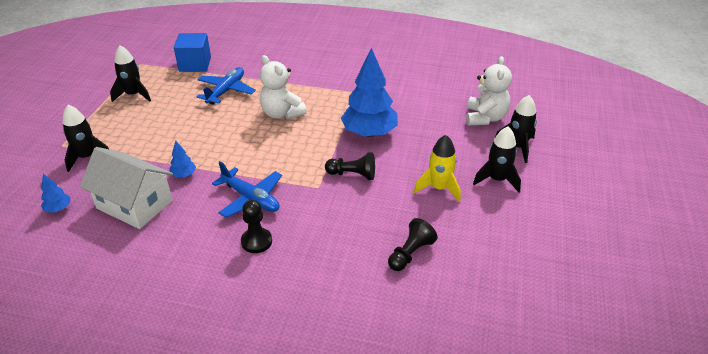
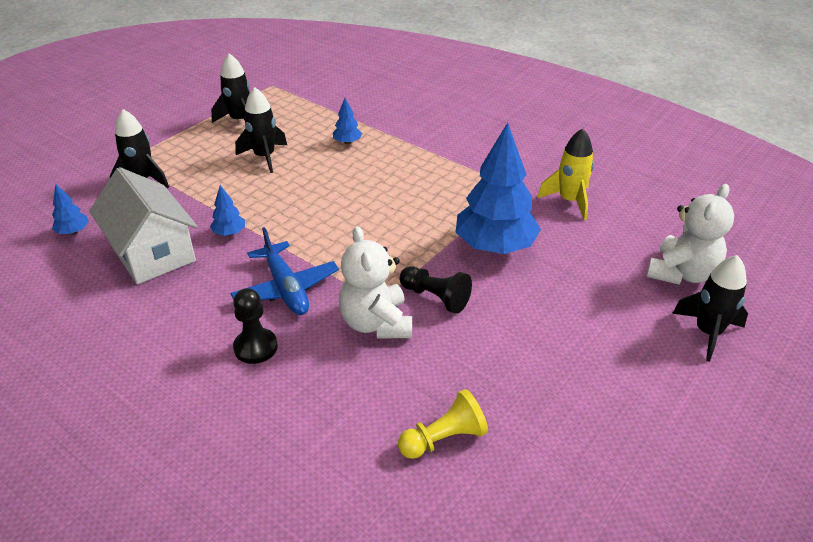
camera: 25 degrees right, 0 degrees up
(195, 64) = (332, 101): blue cube -> none
(226, 91) = (347, 142): blue plane -> blue tree
(282, 113) = (396, 188): white teddy bear -> white teddy bear (376, 323)
(410, 253) = (444, 438): black pawn -> yellow pawn
(439, 188) = (546, 356): yellow rocket -> yellow rocket (569, 201)
(497, 179) = (644, 372): black rocket -> black rocket (264, 157)

